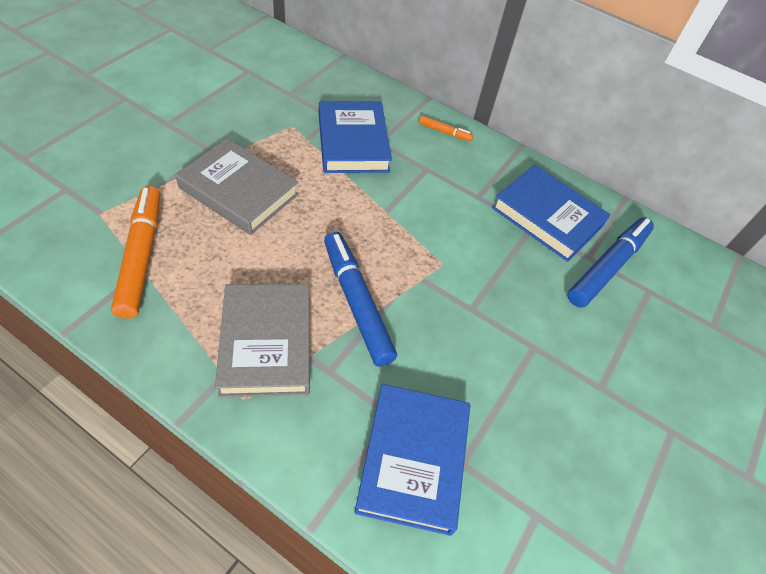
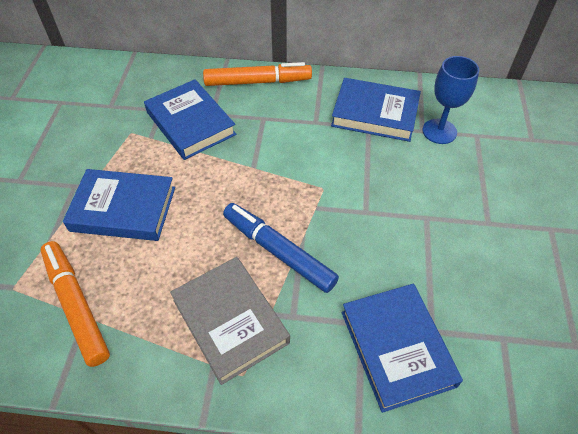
camera: 20 degrees left, 0 degrees up
(239, 191) = (123, 209): grey book -> blue book
(445, 132) = (258, 82): orange marker -> orange marker, size x2.14
(608, 267) = (439, 131): blue marker -> blue goblet

